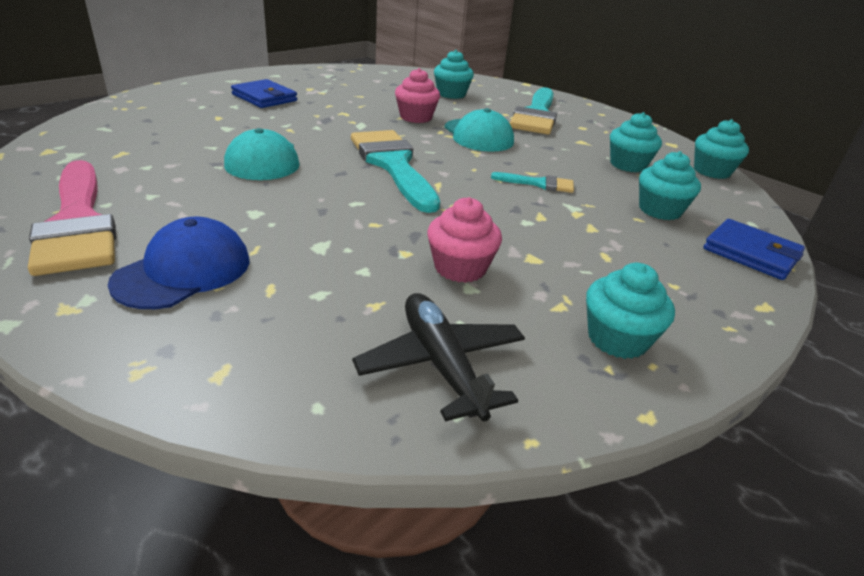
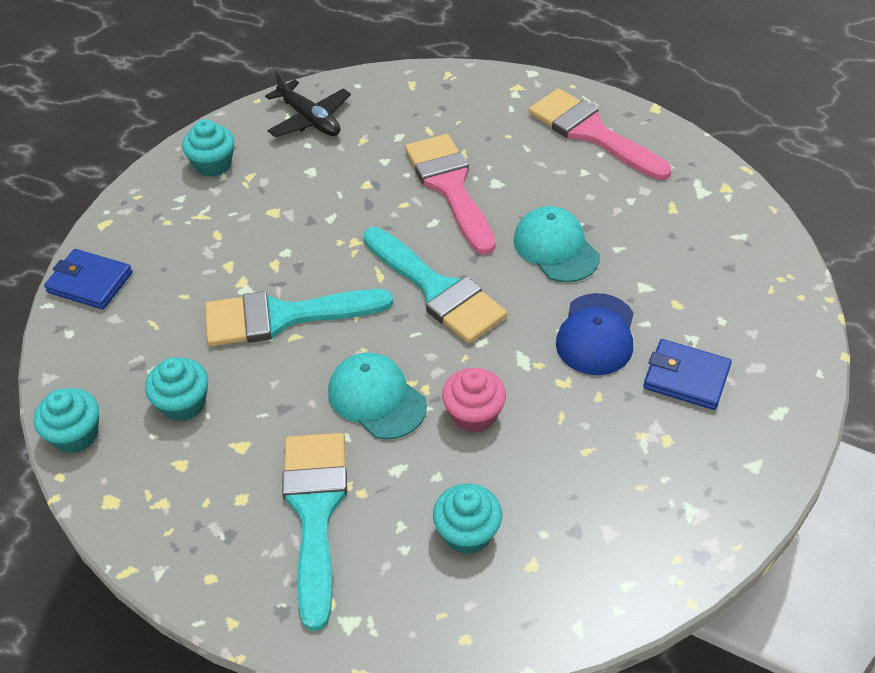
camera: 165 degrees right, 15 degrees up
(183, 271) = (488, 124): blue cap -> blue cap (596, 335)
(309, 223) = (450, 187): none -> pink brush
(460, 268) = (323, 184): pink cupcake -> none
(539, 184) = (283, 317): turquoise brush -> turquoise brush, size x2.14
(659, 210) = (160, 318): turquoise cupcake -> none

